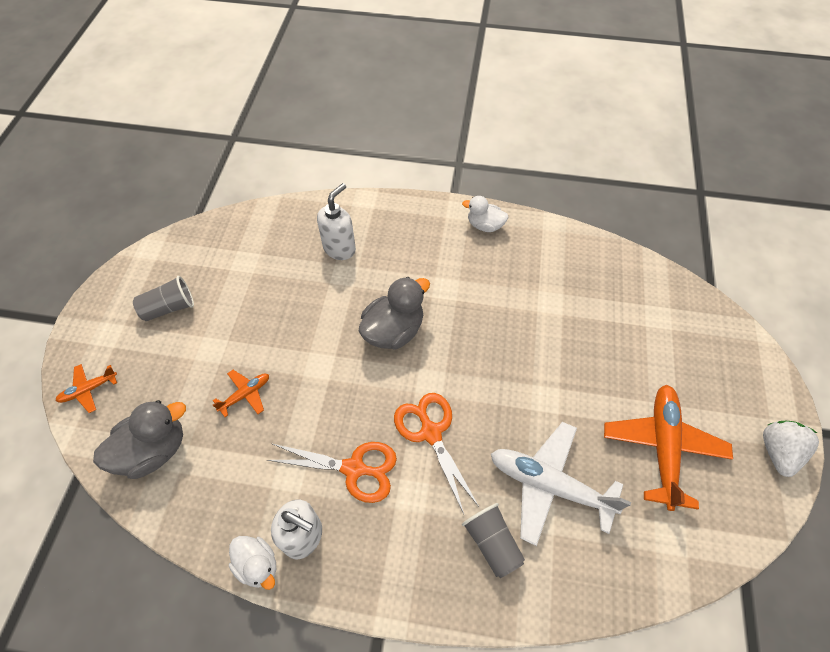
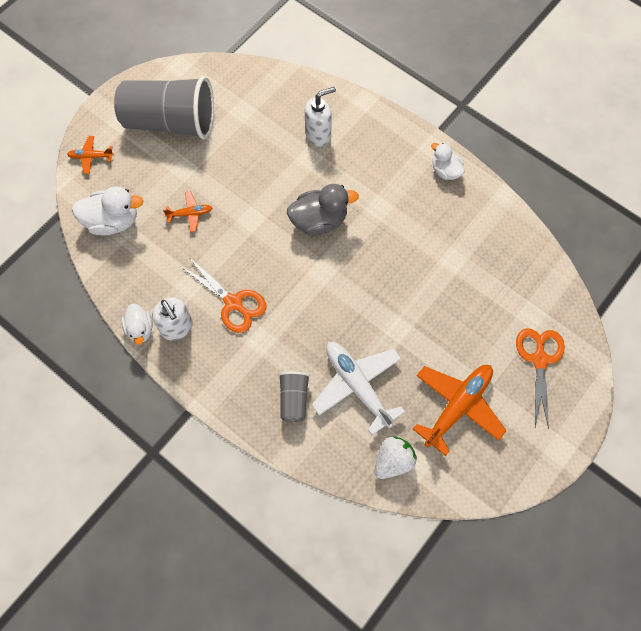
camera: 30 degrees right, 10 degrees up
(154, 450) = (113, 221): grey duck -> white duck
(169, 308) = (171, 122): grey cup -> grey cup, size x2.14
(431, 432) = (299, 307): orange scissors -> orange scissors (539, 359)
(777, 452) = (542, 457): white strawberry -> white strawberry (393, 461)

